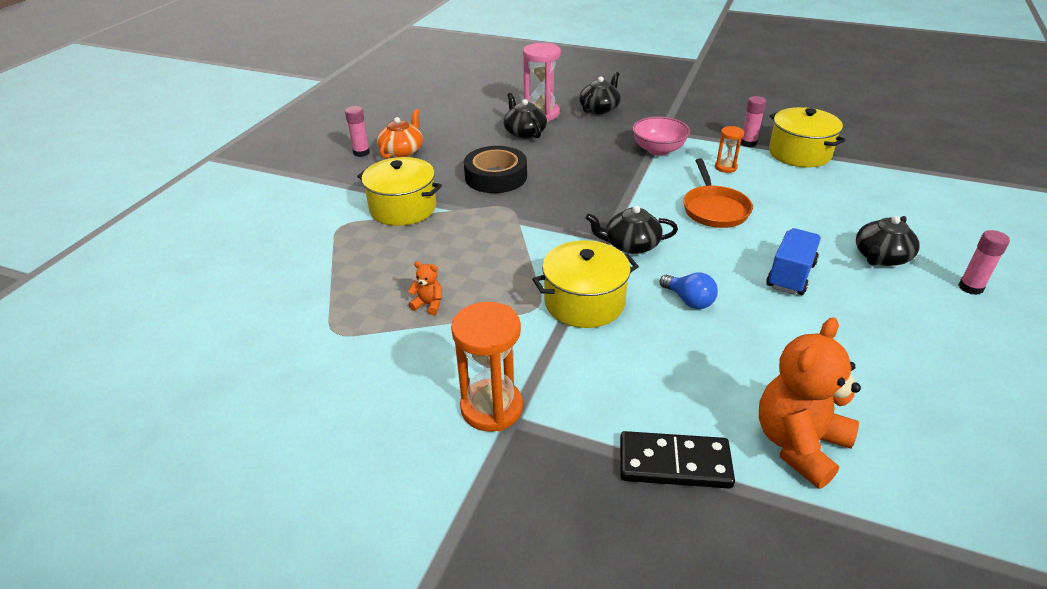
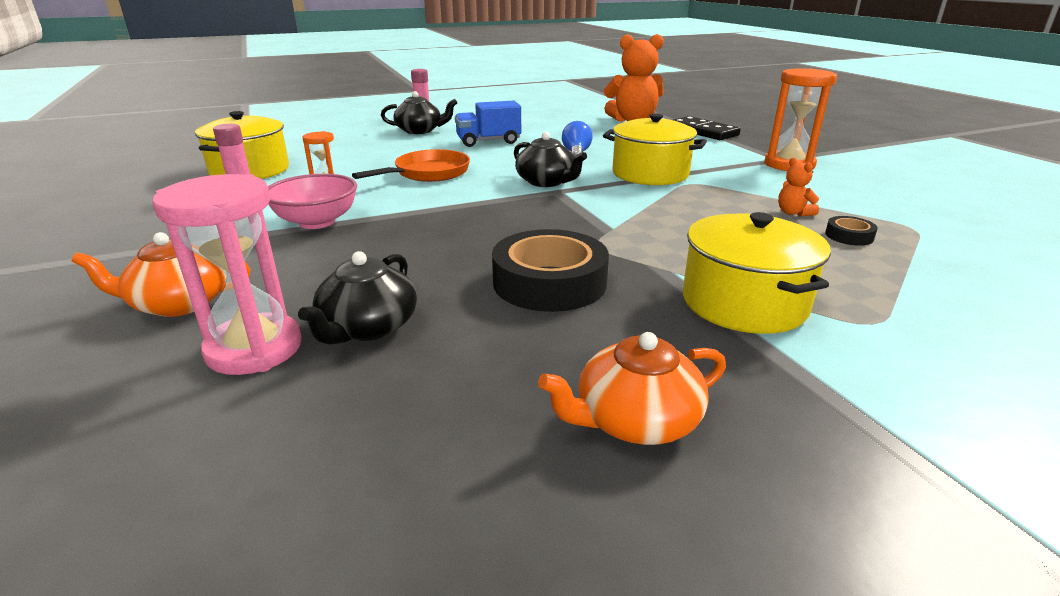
camera: 135 degrees left, 10 degrees down
(361, 152) = (741, 478): pink glue stick -> none
(376, 294) = (849, 236): none -> black tape
(599, 109) = (179, 303): black teapot -> orange teapot

